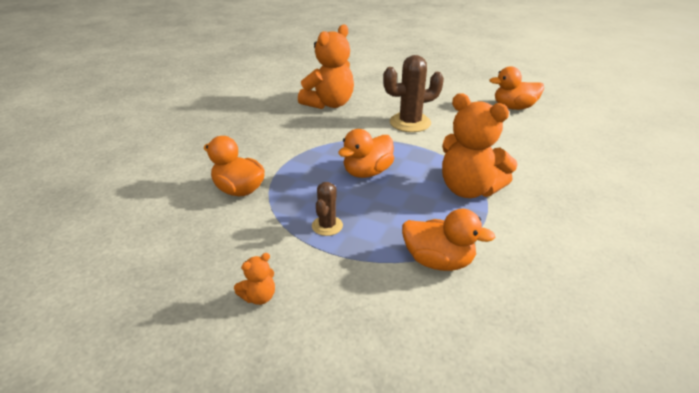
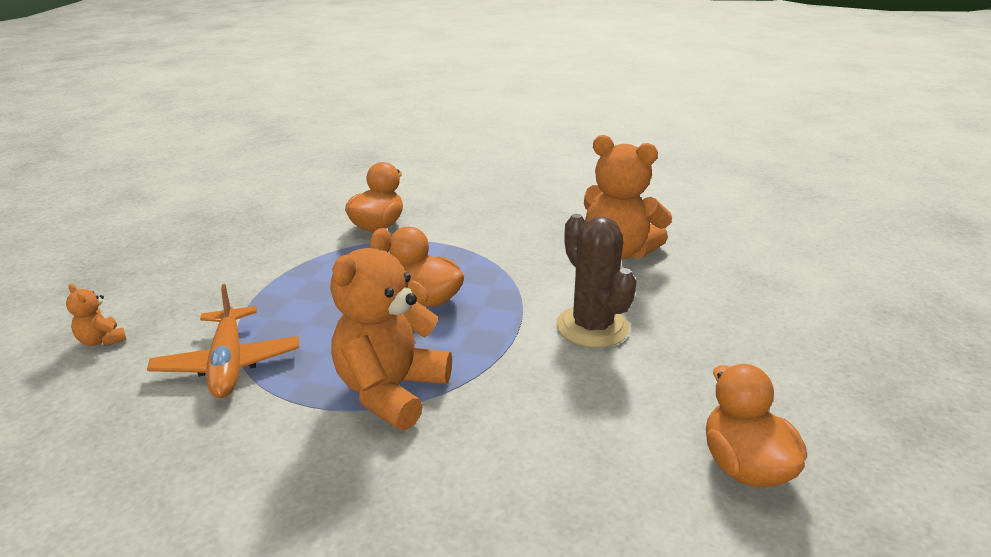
camera: 80 degrees right, 5 degrees down
(259, 297) = (205, 262): orange teddy bear -> orange teddy bear (102, 340)
(327, 226) = (308, 283): brown cactus -> none
(438, 261) = (228, 363): orange duck -> orange plane

